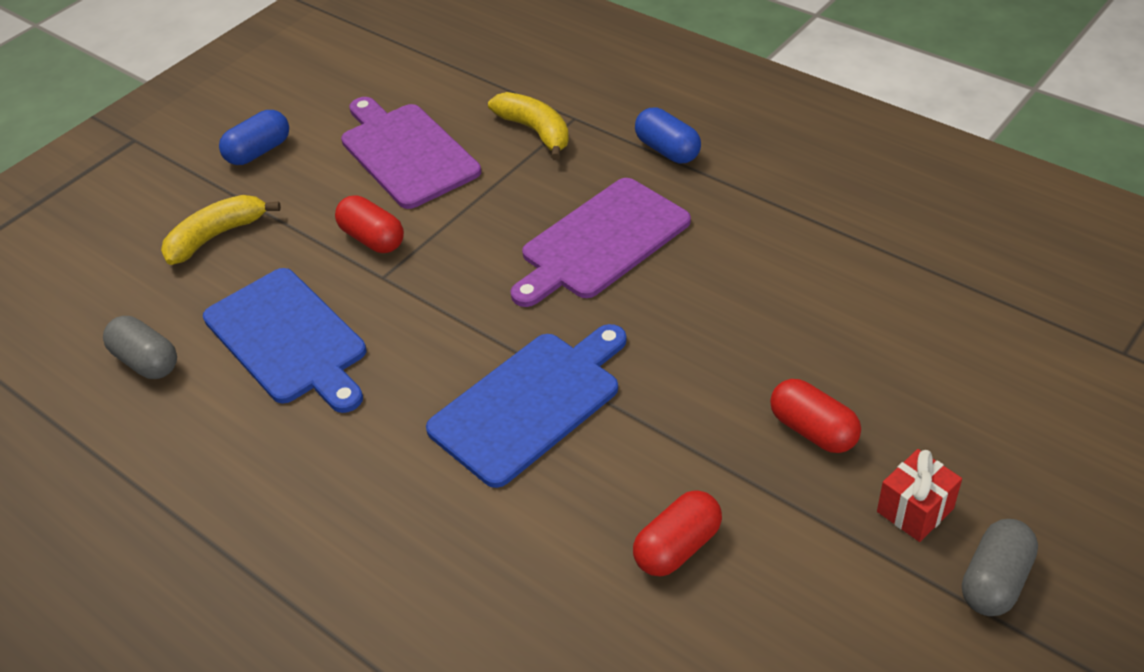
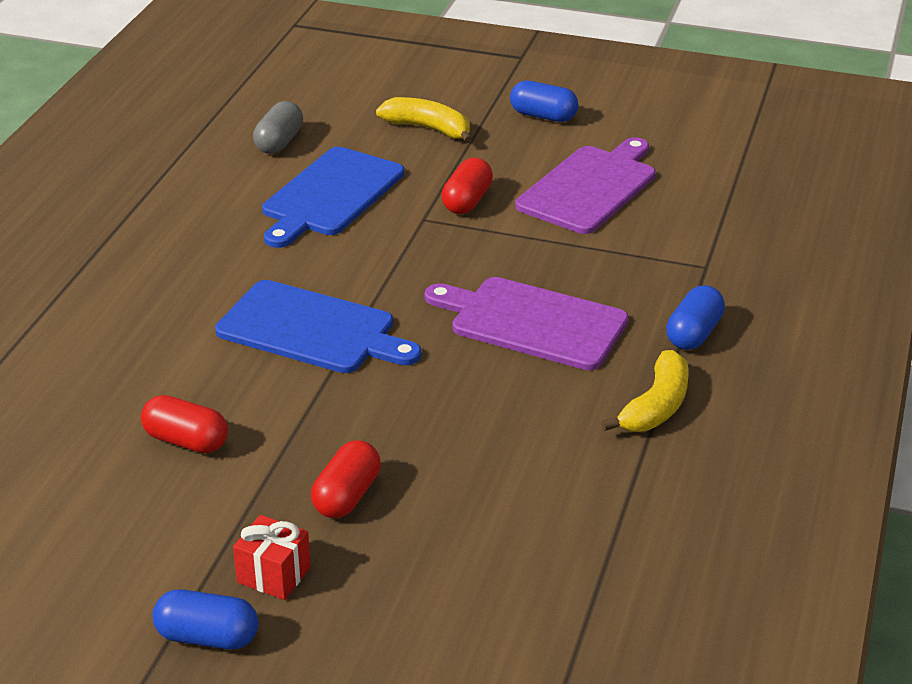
camera: 65 degrees right, 10 degrees down
(535, 131) = (668, 249): yellow banana -> yellow banana (656, 406)
(995, 581) = (207, 637): grey capsule -> blue capsule

